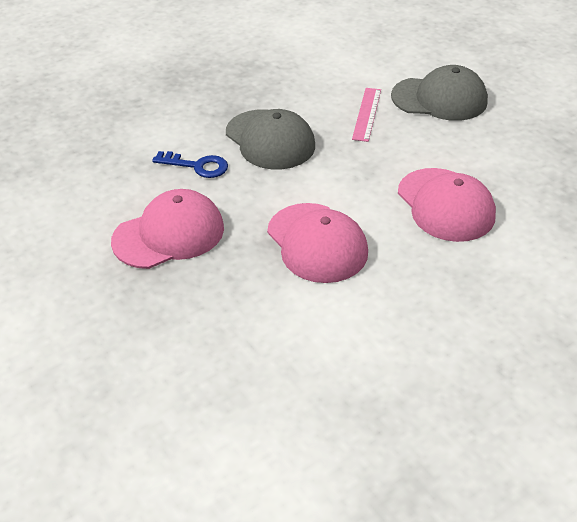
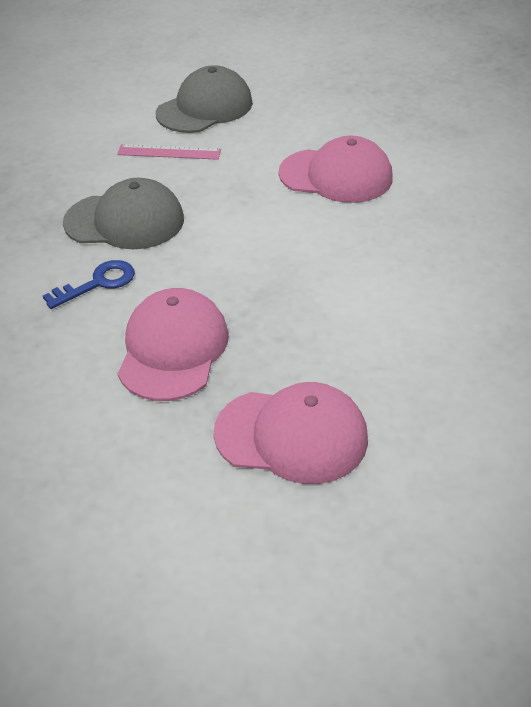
camera: 50 degrees left, 0 degrees up
(317, 243) = (297, 265): pink cap -> pink cap (291, 436)
(367, 114) = (169, 152): pink ruler -> pink ruler turned 45 degrees counterclockwise

